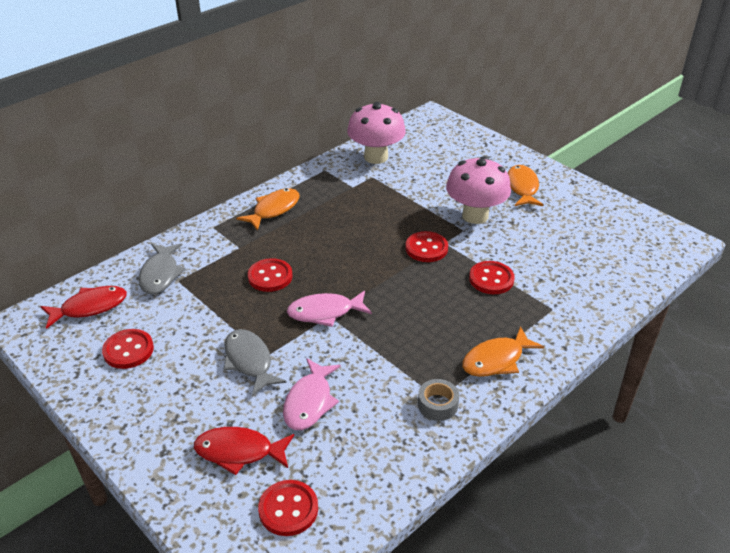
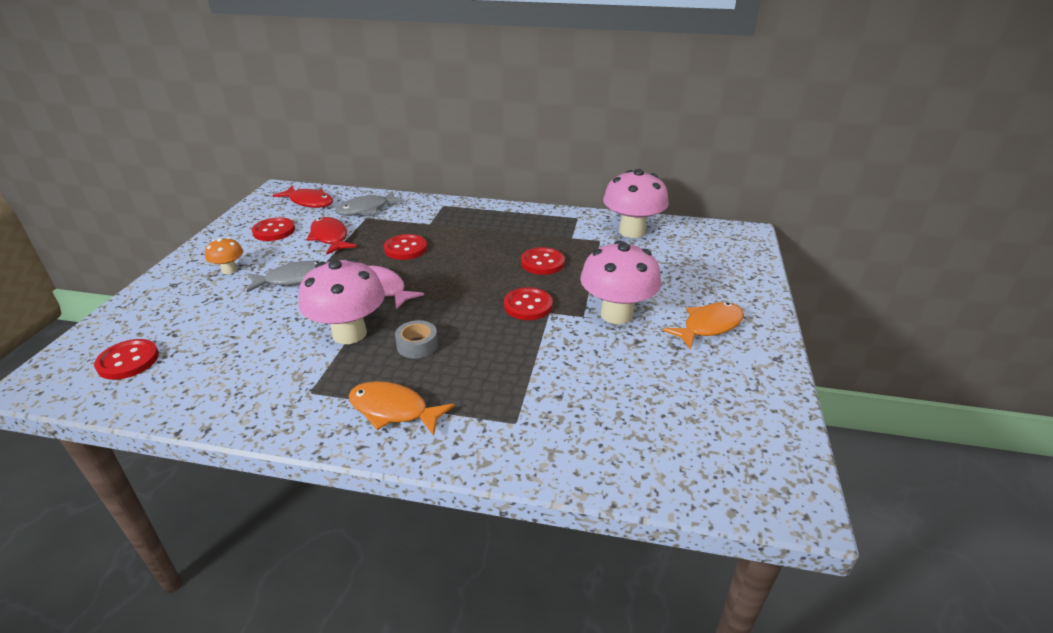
camera: 55 degrees right, 5 degrees down
(180, 402) = (229, 270): none -> orange mushroom
(239, 452) = (186, 314): red fish -> red fish (330, 237)
(249, 361) = (294, 279): grey fish -> grey fish turned 45 degrees clockwise
(274, 209) = (493, 218): orange fish -> none
(309, 402) = (262, 324): pink fish -> none
(377, 352) = (349, 333): none -> pink mushroom
(437, 404) = (299, 395): grey tape -> grey tape (417, 345)
(491, 279) = (522, 361): red button -> red button (542, 263)

